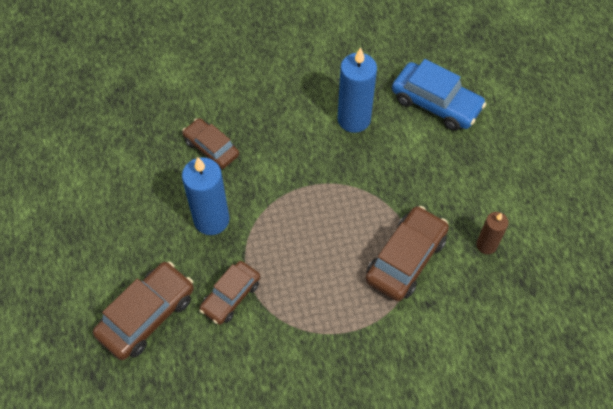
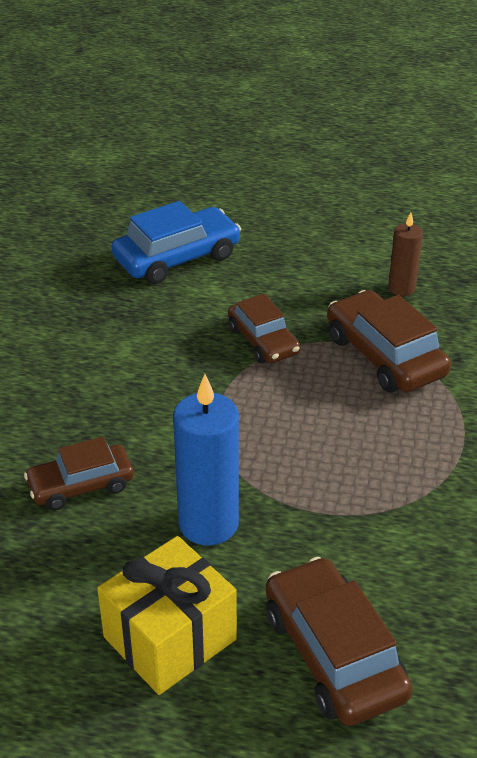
camera: 65 degrees left, 20 degrees down
(127, 235) = (170, 638): none -> yellow gift
(231, 296) = (351, 541): brown car -> brown car (263, 341)
(354, 119) = (145, 330): blue candle -> none

